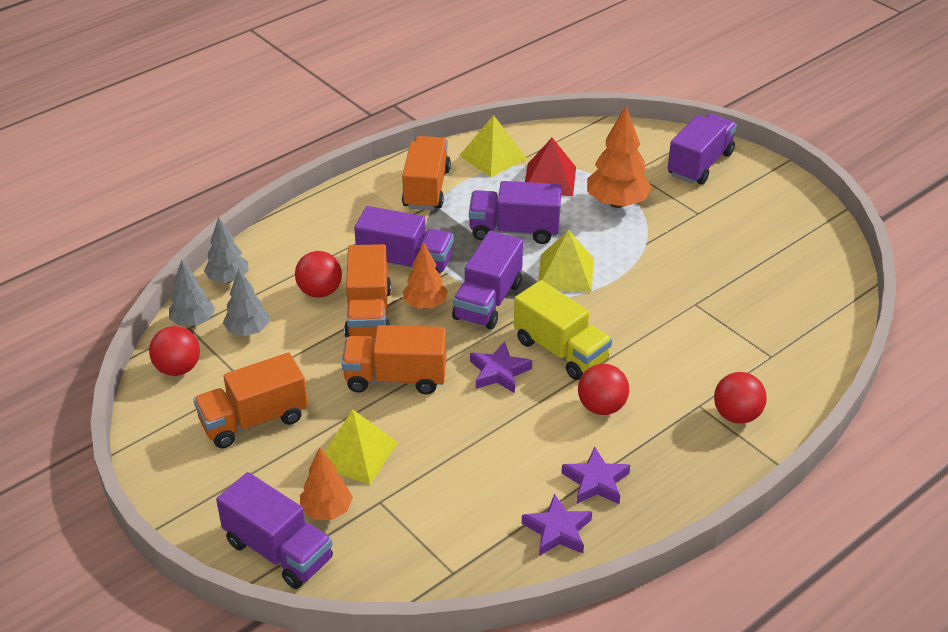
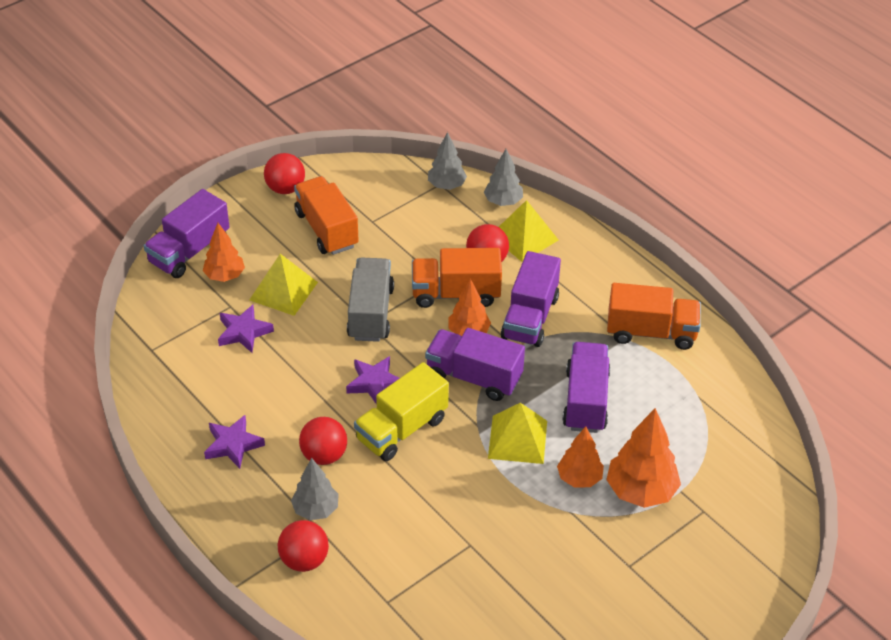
camera: 90 degrees right, 5 degrees up
(178, 368) = (390, 182): red ball -> red ball (285, 188)
(248, 331) = (434, 218): grey tree -> grey tree (316, 509)
(395, 378) = (371, 313): orange truck -> grey truck
(493, 157) = (715, 386): yellow pyramid -> yellow pyramid (524, 237)
(549, 179) = (679, 434): red pyramid -> none
(557, 531) = (182, 416): purple star -> purple star (243, 332)
(607, 237) = (579, 478): none -> orange tree
(700, 164) = (726, 579): purple truck -> none

